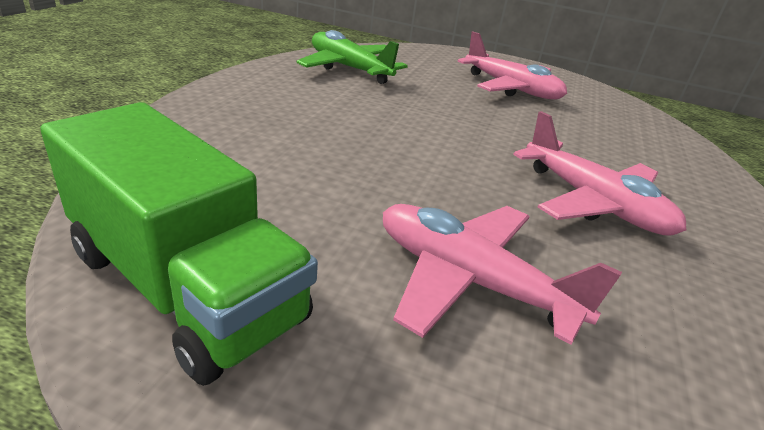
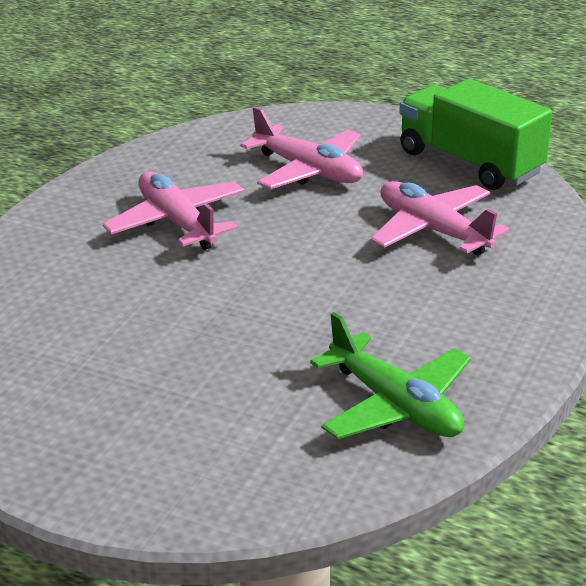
camera: 170 degrees left, 0 degrees up
(511, 88) = (140, 390): pink plane -> pink plane (433, 230)

